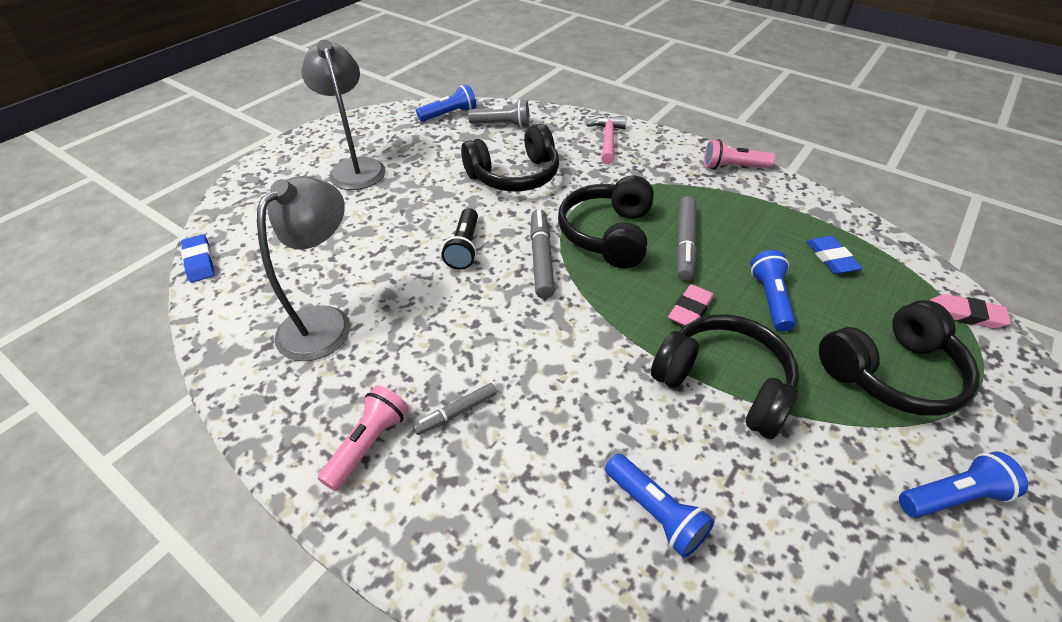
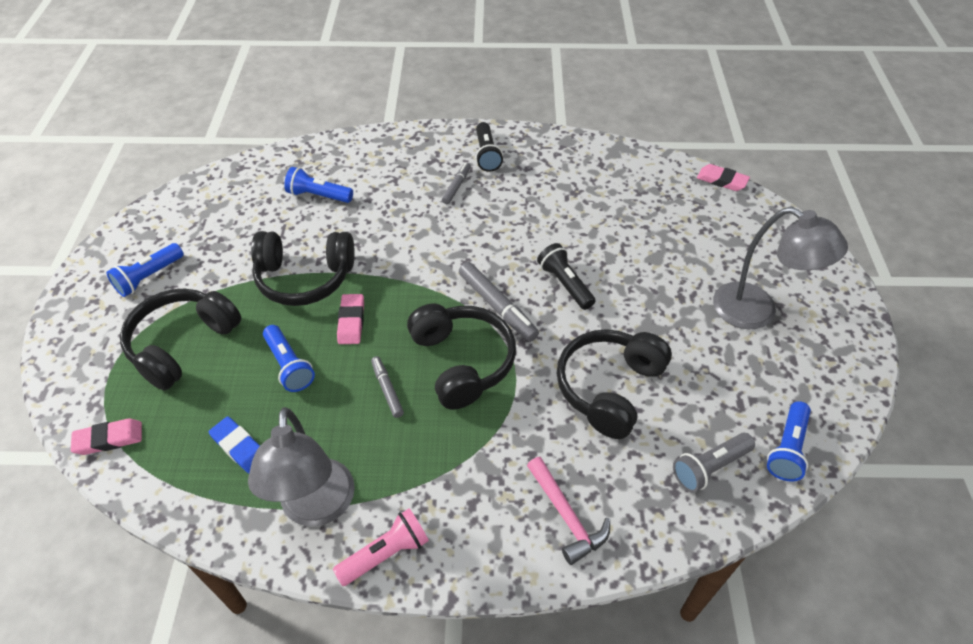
camera: 145 degrees right, 5 degrees up
(199, 261) = (722, 181): blue eraser -> pink eraser
(325, 322) = (588, 190): grey lamp -> grey lamp (317, 508)
(368, 444) = (487, 154): pink flashlight -> black flashlight
(684, 243) = (387, 390): grey marker -> grey marker, size x0.60

